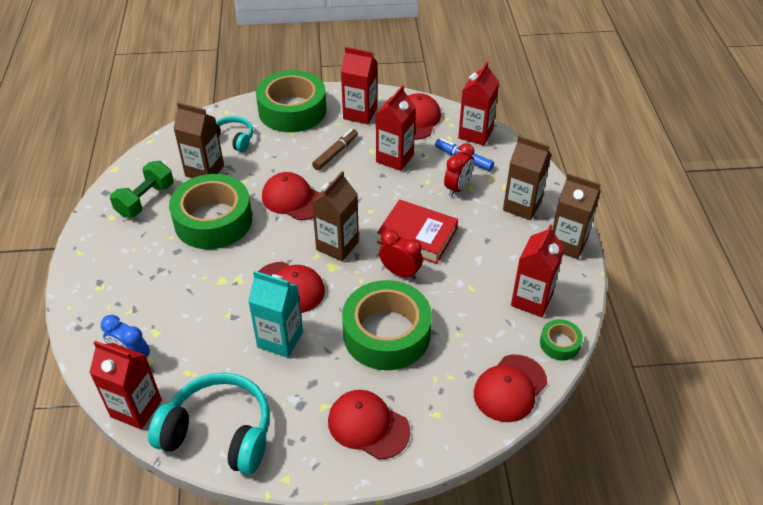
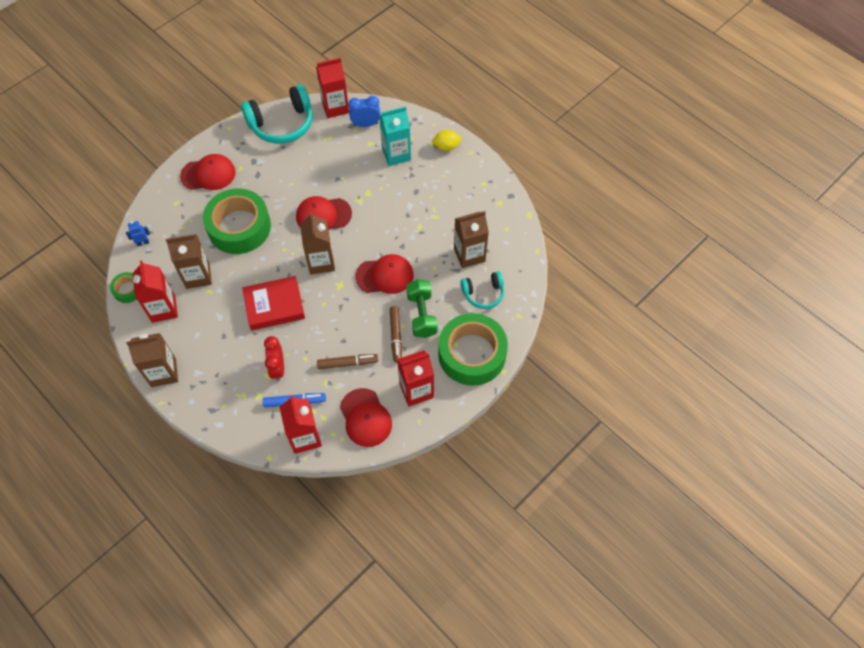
camera: 140 degrees right, 15 degrees up
(92, 274) = (446, 147): none -> yellow lemon
(145, 200) = (478, 208): green dumbbell -> green dumbbell (422, 315)
(213, 220) = (418, 224): green tape -> none
(280, 339) = (297, 184): turquoise carton -> turquoise carton (396, 154)
(395, 158) = (347, 363): red carton -> brown marker
(400, 272) = (263, 271): red clock -> none
(510, 388) = (143, 243): red cap -> blue robot
(522, 206) = (217, 385): brown carton -> brown carton (198, 276)

